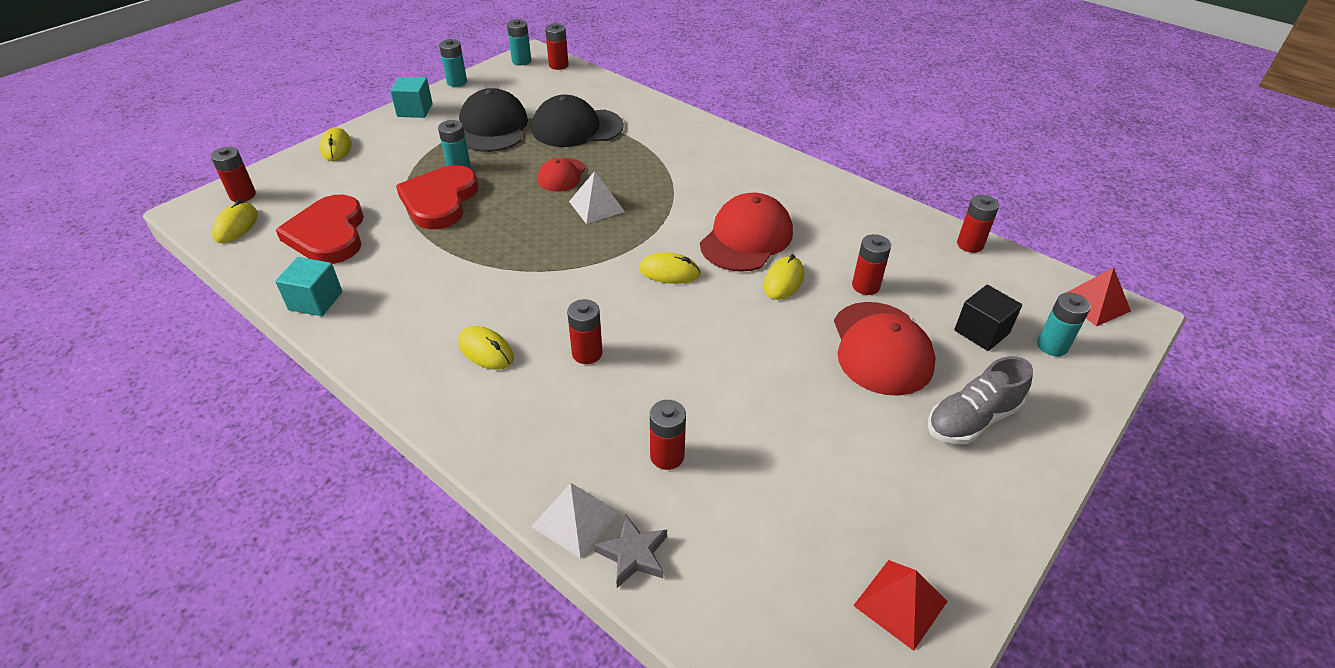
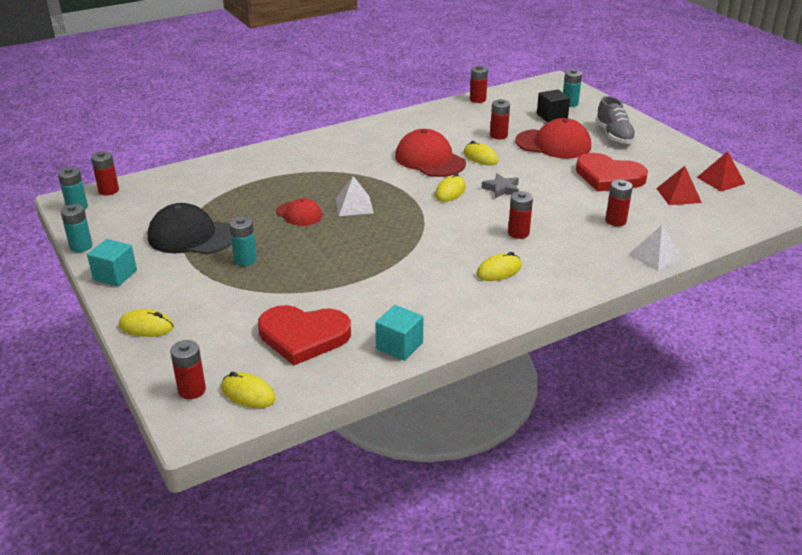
camera: 70 degrees left, 10 degrees down
(440, 200) = (292, 274): red heart -> red heart (608, 176)
(577, 128) = (231, 197): black cap -> none
(633, 554) = (682, 242): grey star -> grey star (501, 189)
(1094, 304) = (543, 85): red pyramid -> red pyramid (678, 195)

